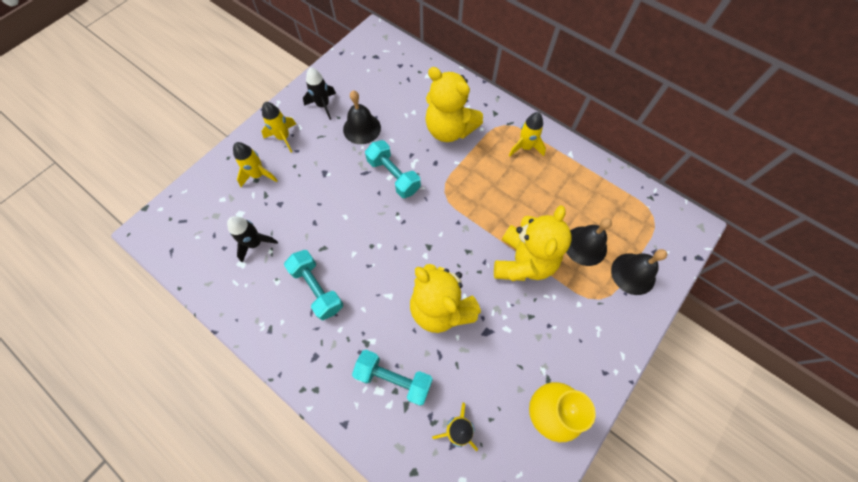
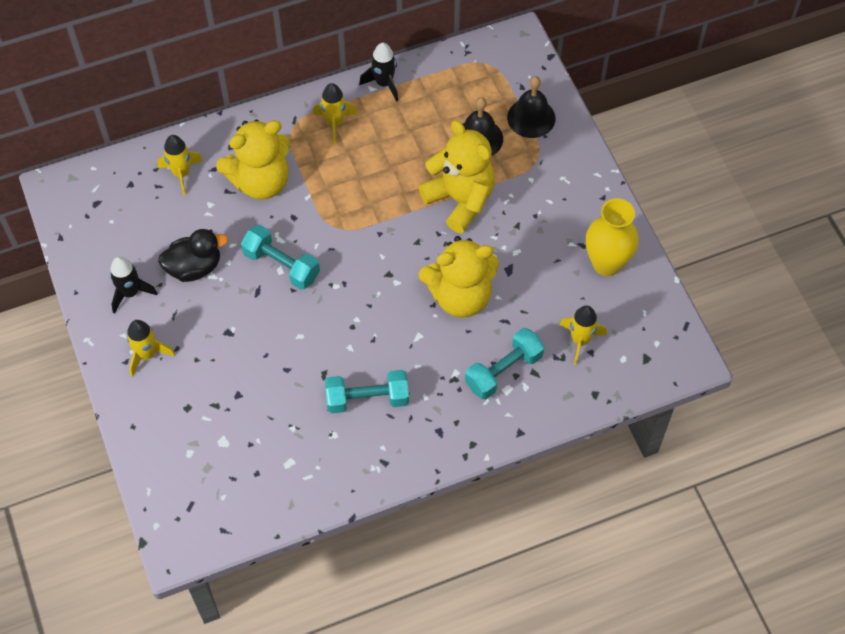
camera: 60 degrees left, 5 degrees down
(255, 243) = (273, 439): black rocket -> black rocket (384, 83)
(258, 175) = (182, 402): yellow rocket -> yellow rocket (181, 174)
(362, 128) = (194, 267): black bell -> black duck
(393, 176) = (281, 265): turquoise dumbbell -> turquoise dumbbell turned 45 degrees clockwise

